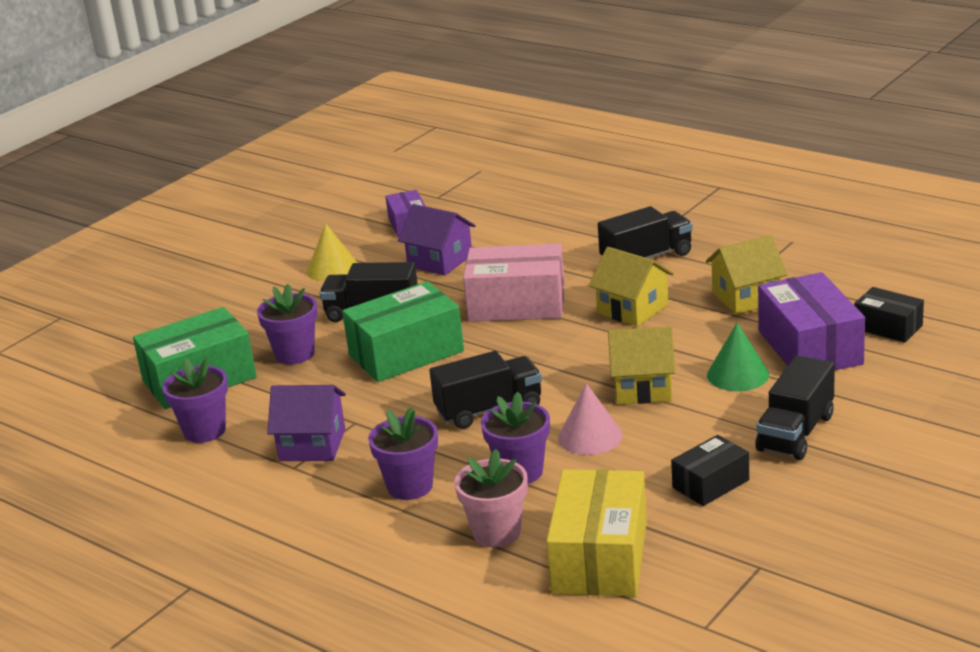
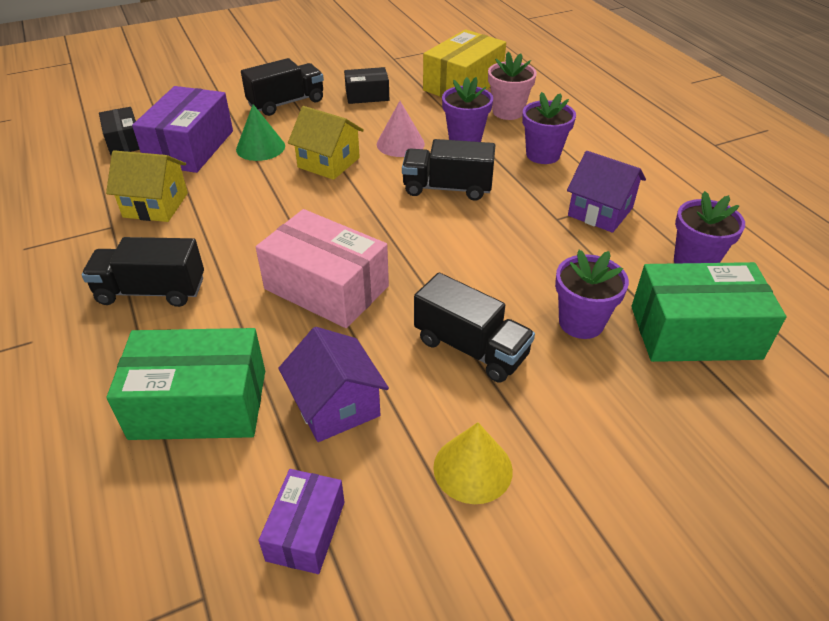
camera: 155 degrees left, 15 degrees up
(406, 353) = (472, 273): green box -> green box (199, 404)
(632, 309) = (245, 233): yellow house -> none

